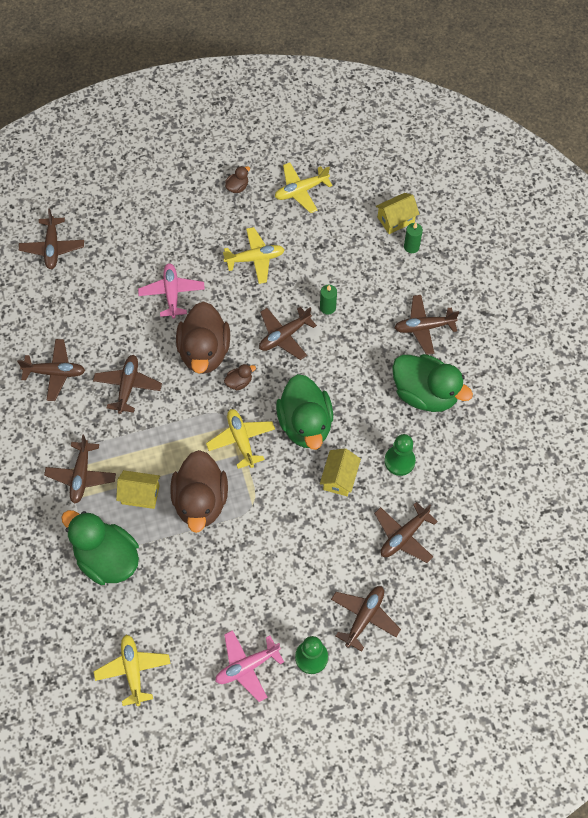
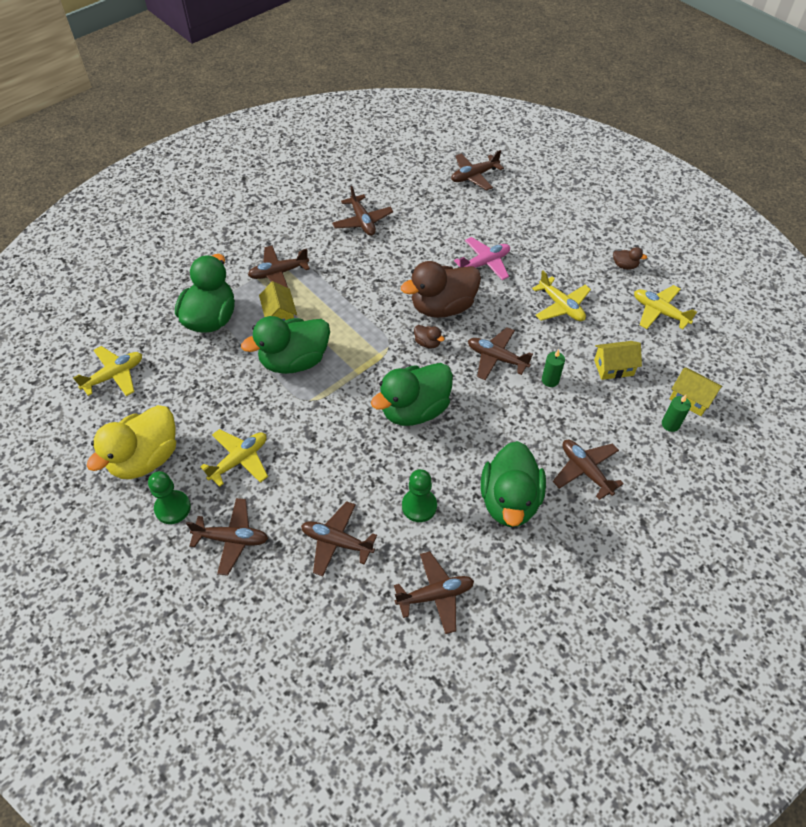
camera: 65 degrees right, 10 degrees down
(128, 386) = (377, 270): brown plane -> brown plane (435, 595)
(201, 501) = (294, 361): brown duck -> green duck
(241, 440) = (370, 367): yellow plane -> yellow plane (239, 460)
(247, 666) = (146, 458): pink plane -> yellow duck
(339, 478) = (372, 460): yellow house -> yellow house (613, 367)

